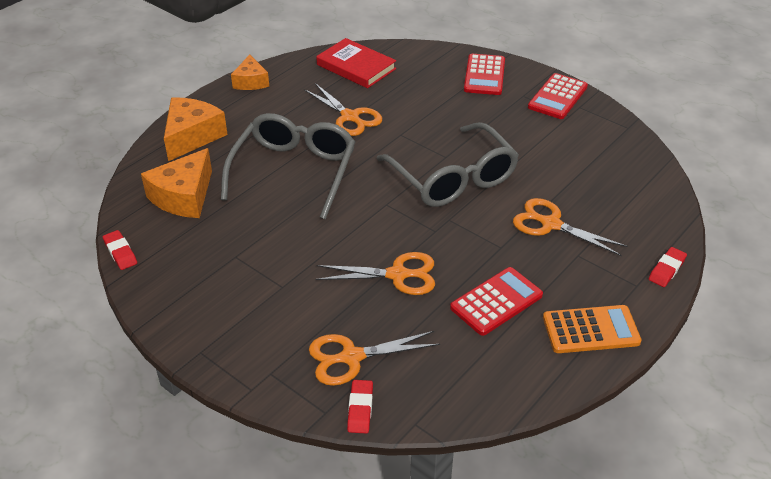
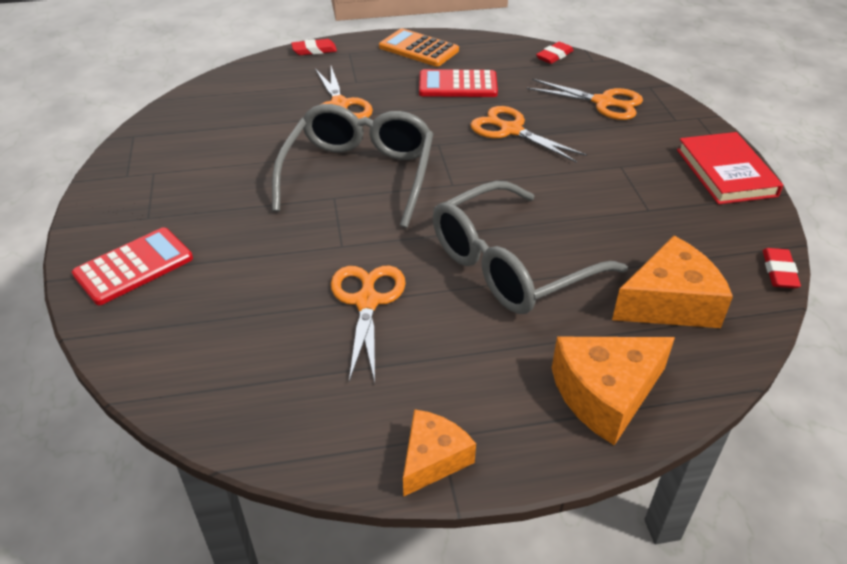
camera: 140 degrees left, 0 degrees up
(356, 67) = (252, 385): red book -> red book (726, 172)
(360, 409) = (623, 79): red eraser -> red eraser (554, 56)
(557, 97) = (122, 196): red calculator -> none

